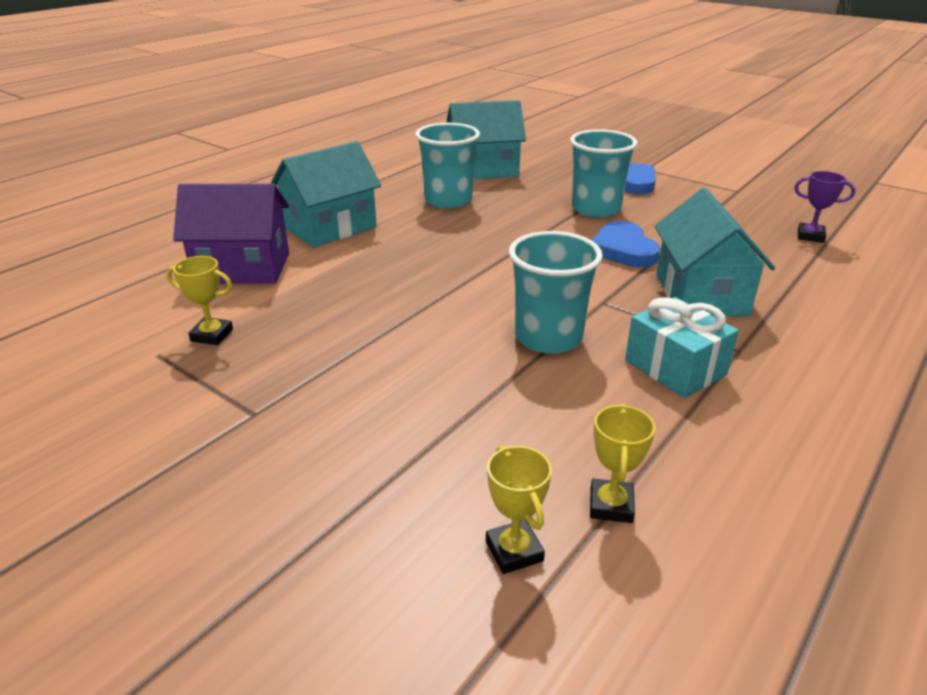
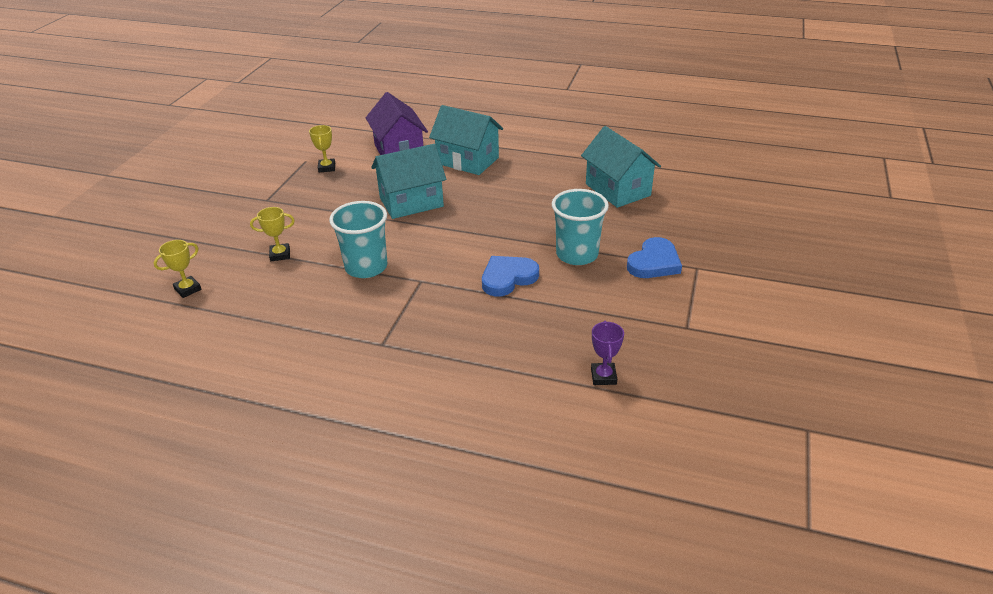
camera: 70 degrees right, 5 degrees up
(448, 200) = (543, 189): turquoise cup -> none
(611, 505) = (221, 311): yellow trophy -> yellow trophy (280, 255)
(675, 367) = (350, 319): turquoise gift -> none
(701, 294) = (453, 321): turquoise house -> turquoise house (411, 202)

